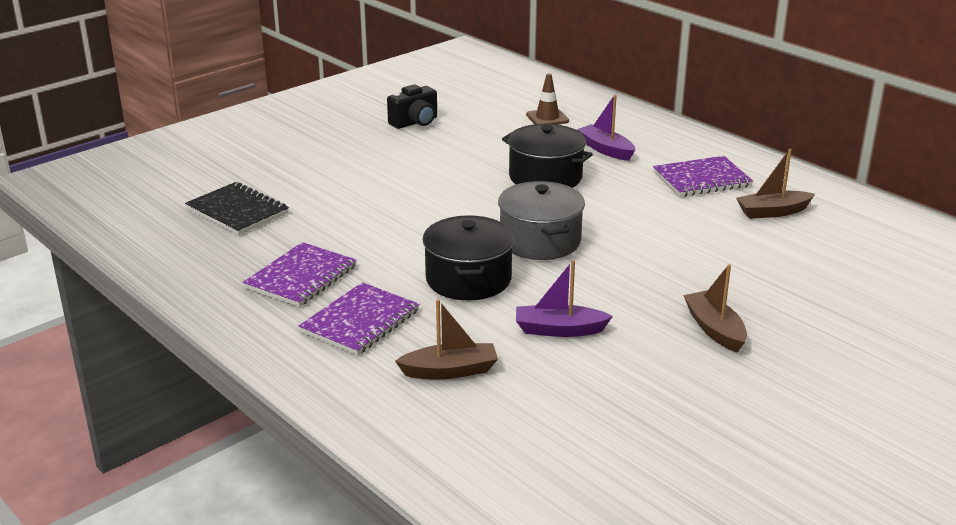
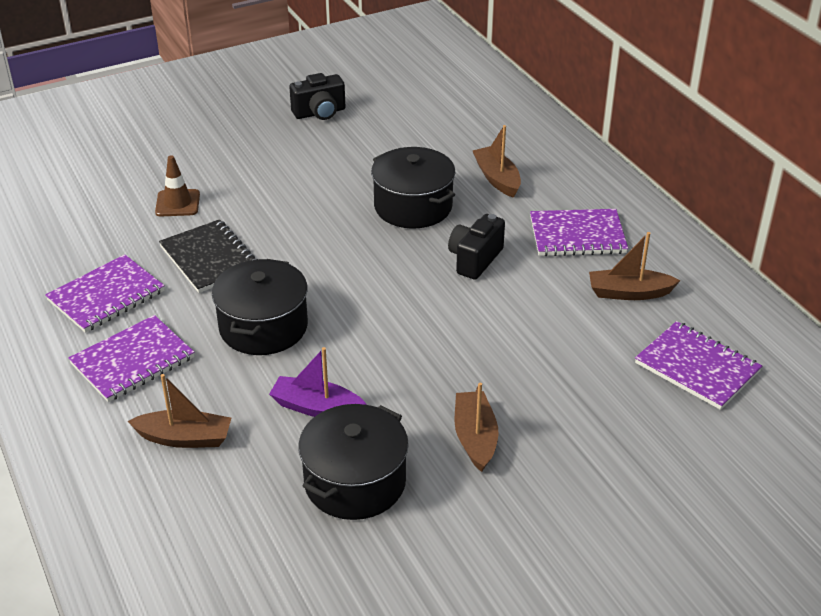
camera: 15 degrees right, 10 degrees up
(237, 211) = (89, 202): black notebook -> black notebook (210, 258)
(540, 241) = (361, 290): grey pot -> none
(547, 118) = (459, 126): brown traffic cone -> brown traffic cone (177, 203)
(605, 149) = (497, 178): purple boat -> brown boat
(626, 206) = (475, 259): none -> black camera
(631, 377) = (355, 482): none -> black pot
(864, 254) = (697, 367): none -> purple notebook

